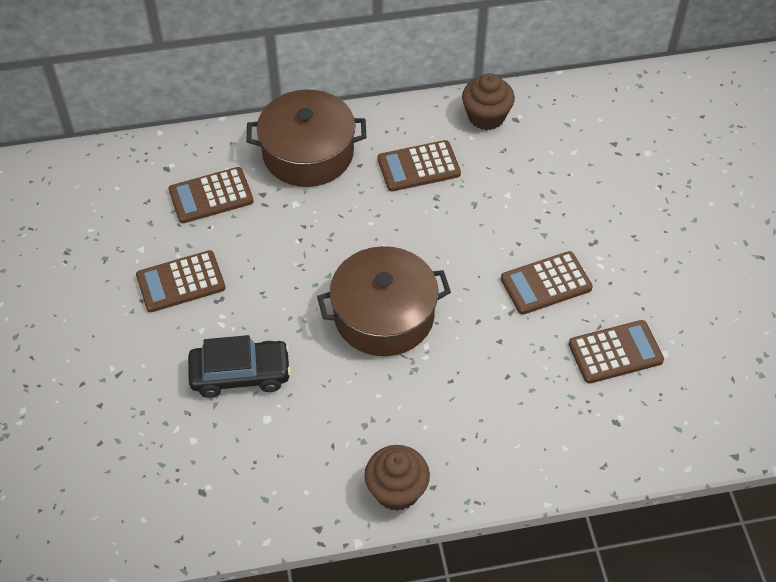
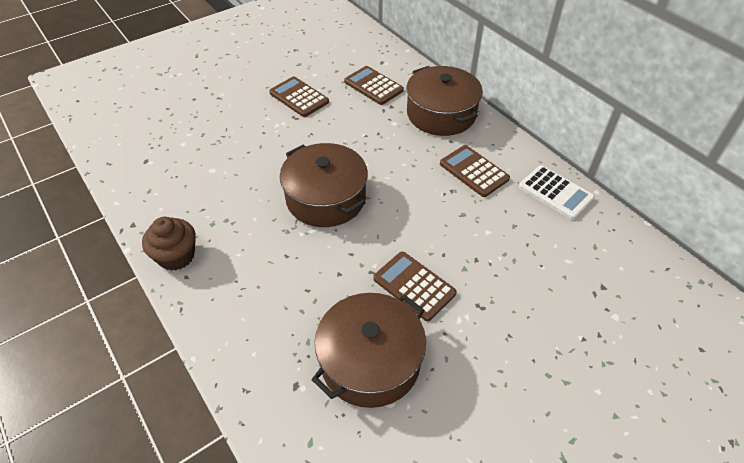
camera: 65 degrees right, 5 degrees down
(240, 374) = (241, 146): black car -> none
(486, 116) = (555, 193): brown cupcake -> white calculator
(615, 352) = (370, 361): brown calculator -> brown pot

